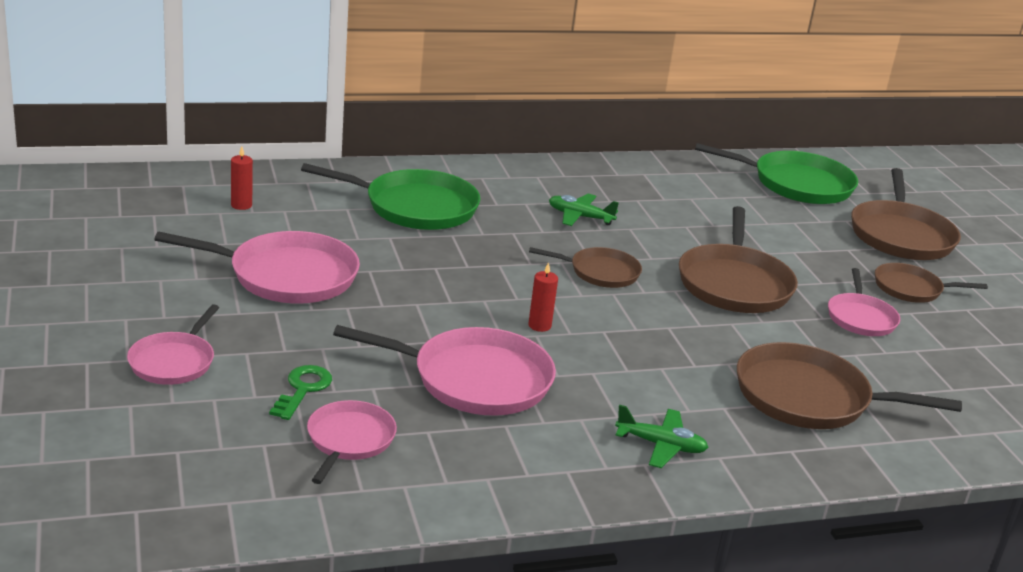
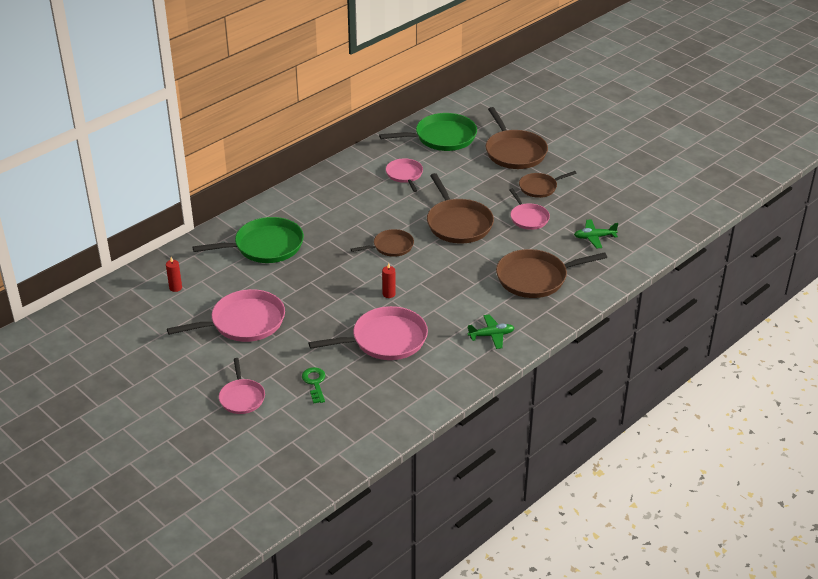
camera: 25 degrees left, 10 degrees up
(349, 440) = (359, 399): pink pan -> pink pan (405, 175)
(580, 217) = (352, 213): green plane -> green plane (594, 237)

